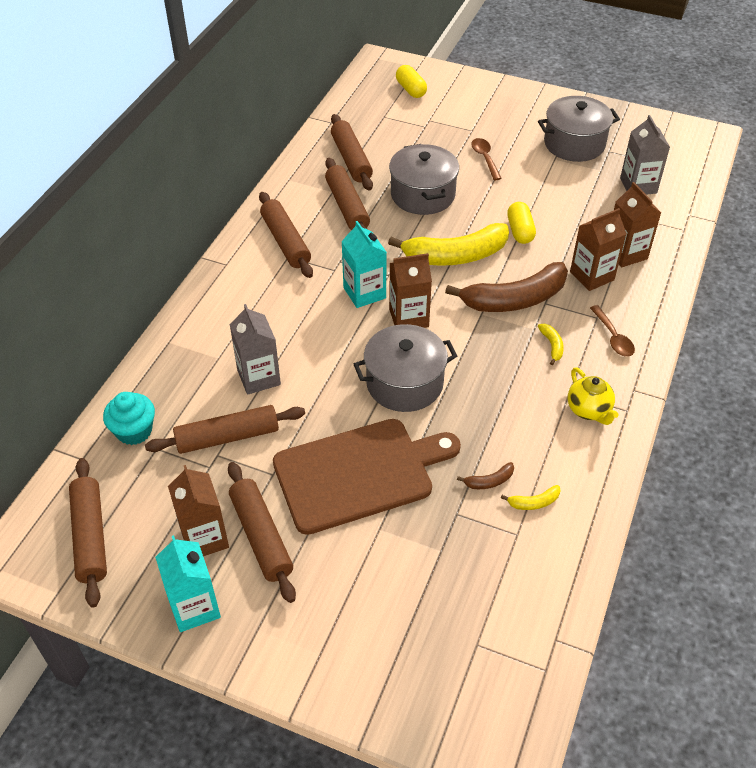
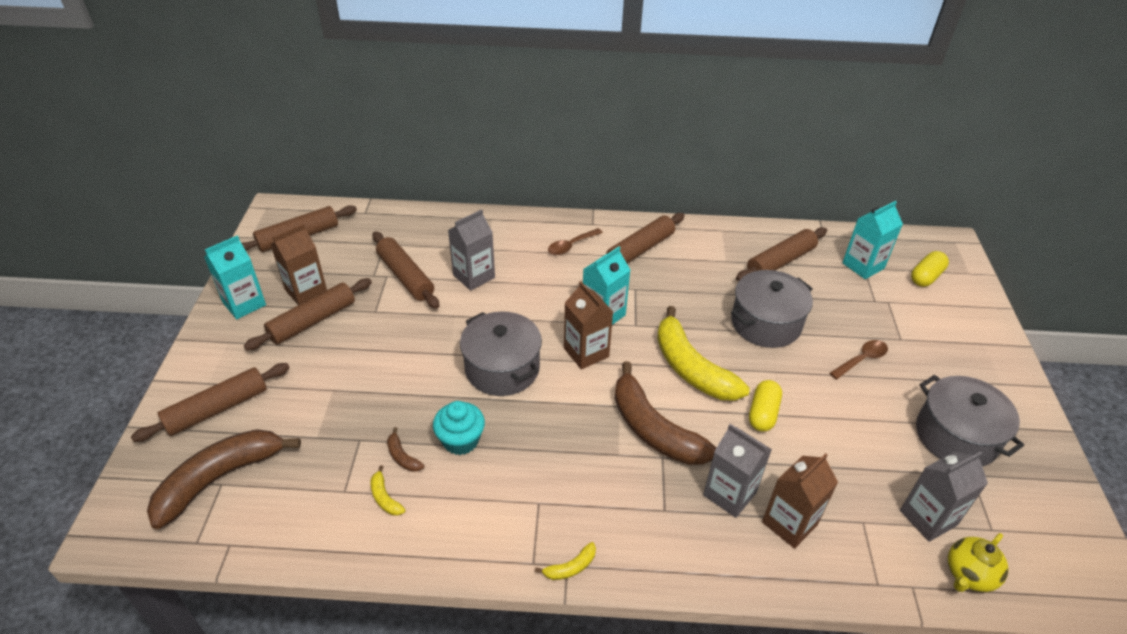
camera: 70 degrees right, 5 degrees down
(134, 431) = (397, 228): turquoise cupcake -> turquoise cupcake (461, 440)
(347, 206) = (711, 275): brown rolling pin -> brown rolling pin (217, 409)
(359, 473) = (388, 362): brown cutting board -> none
(381, 116) = (863, 266): none -> turquoise carton
(470, 645) = (220, 479): none -> brown banana
(520, 231) = (763, 413): yellow capsule -> yellow capsule turned 45 degrees counterclockwise
(552, 346) = (600, 475): yellow banana -> yellow banana (570, 567)
(589, 410) = (520, 525): yellow teapot -> yellow teapot (968, 575)
(592, 276) = (729, 494): brown carton -> grey carton
(613, 337) = (640, 531): brown spoon -> brown spoon (571, 246)

